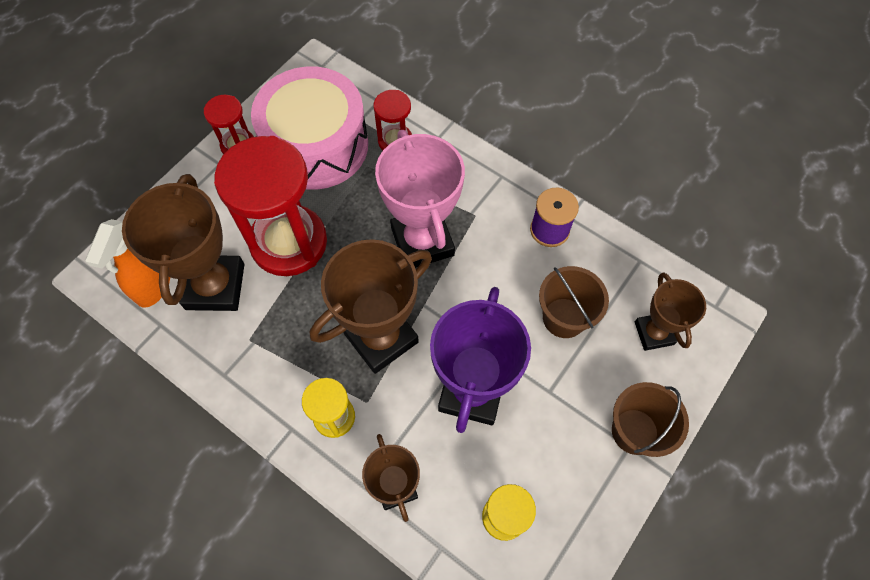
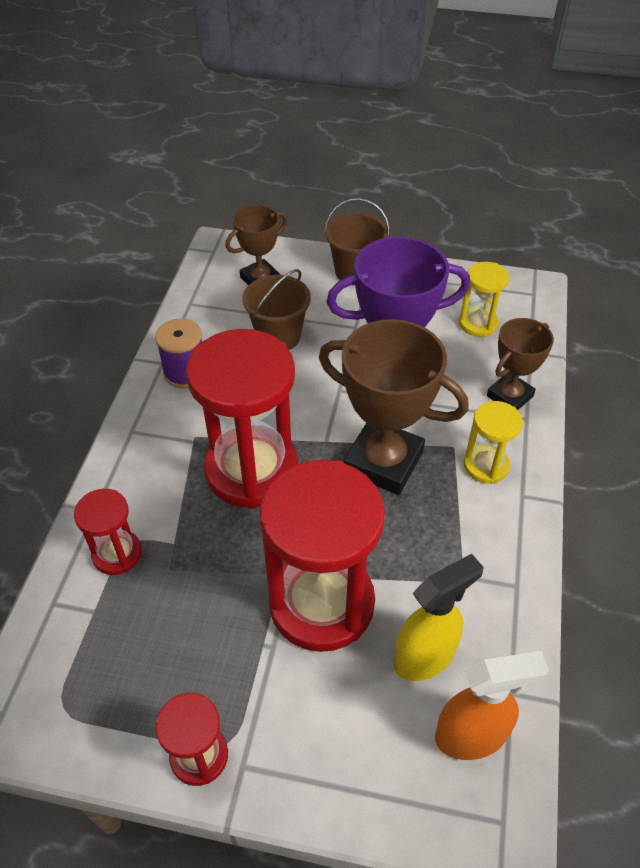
camera: 115 degrees left, 15 degrees down
(215, 286) = (425, 656): brown trophy -> yellow spray bottle
(316, 145) = (158, 645): pink drum -> none
(422, 241) = (251, 470): pink trophy -> red hourglass

